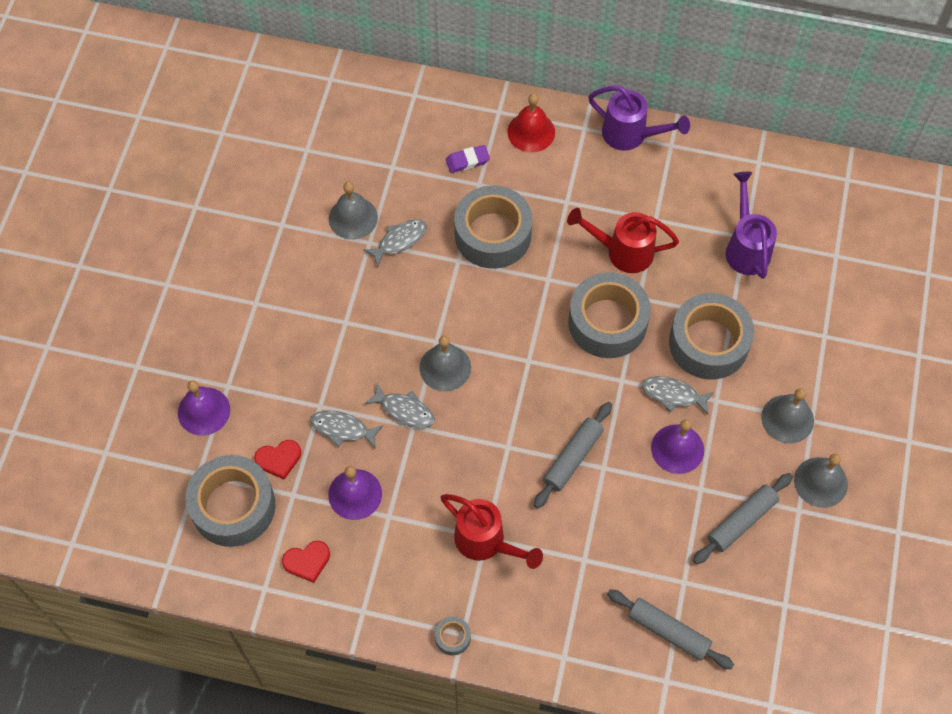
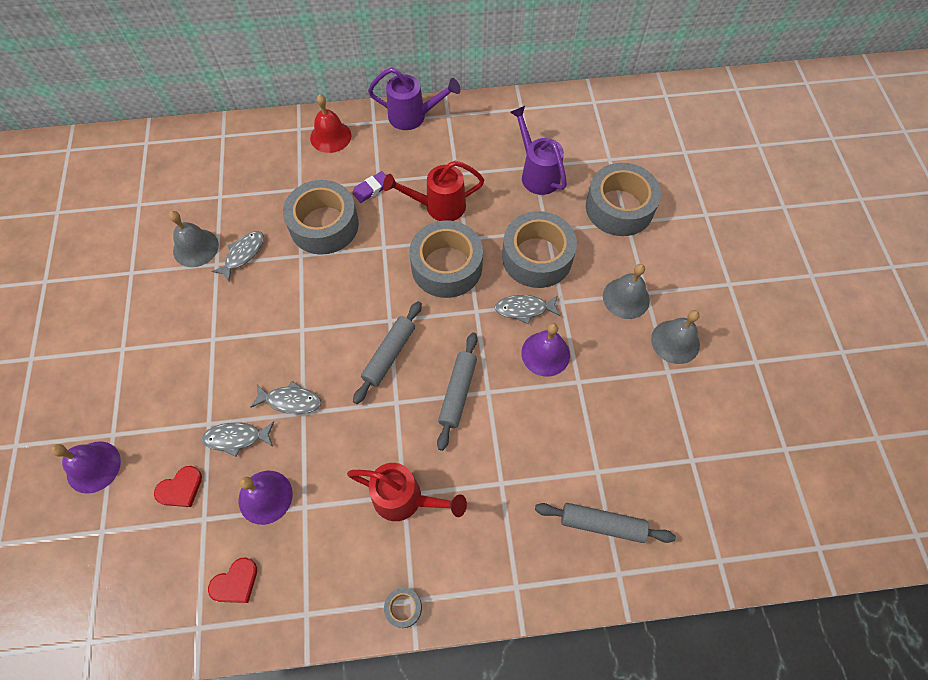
camera: 20 degrees left, 0 degrees up
(233, 506) = (145, 552): grey tape -> grey tape (619, 207)
(445, 367) = (316, 350): grey bell -> none
(467, 161) = (284, 173): purple eraser -> purple eraser (371, 189)
(741, 521) = (624, 398): grey rolling pin -> grey rolling pin (389, 355)

